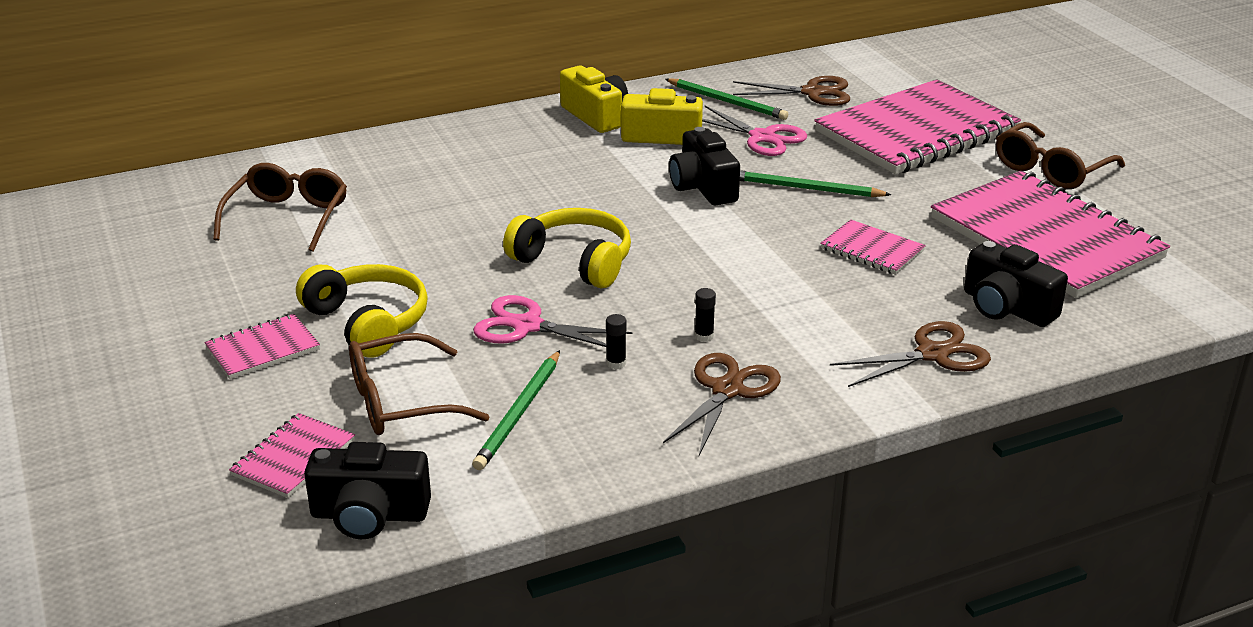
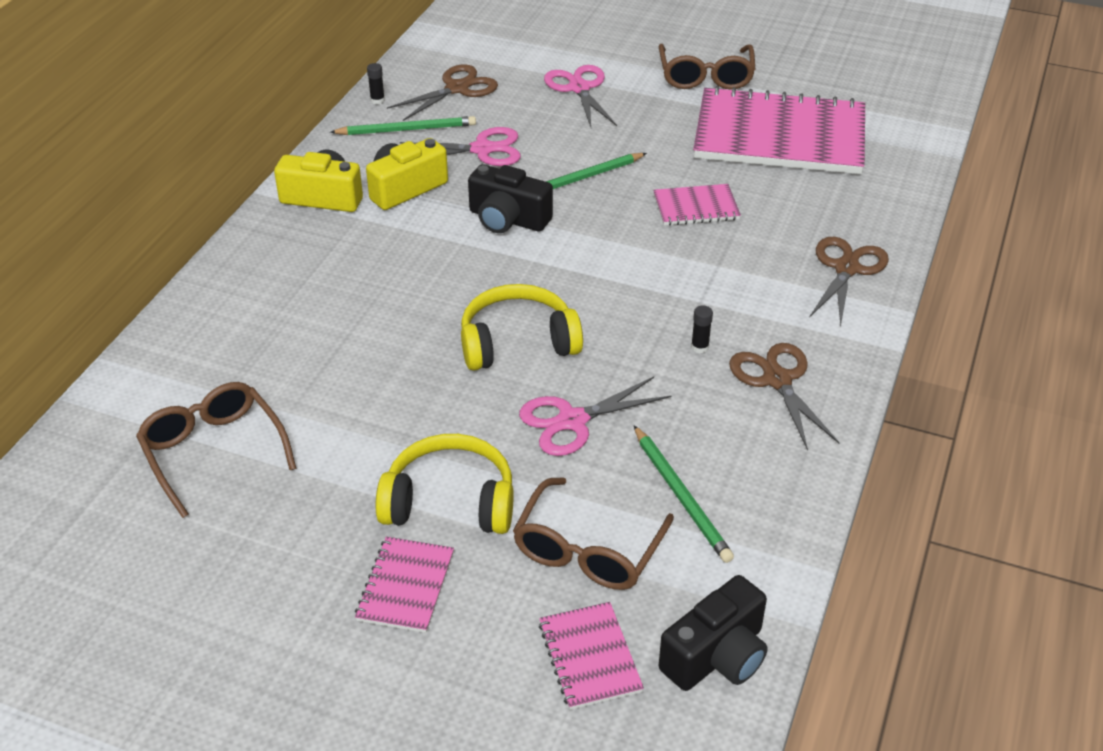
camera: 45 degrees left, 10 degrees up
(616, 363) = (679, 409): black glue stick -> black glue stick (377, 100)
(916, 132) = (579, 88): pink notebook -> pink scissors
(1006, 308) = (834, 205): black camera -> none

